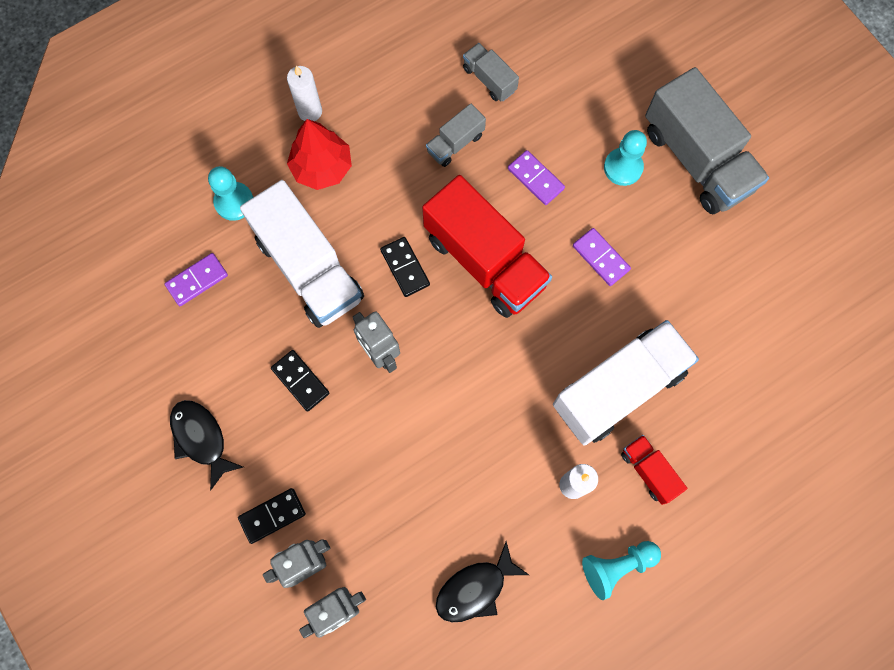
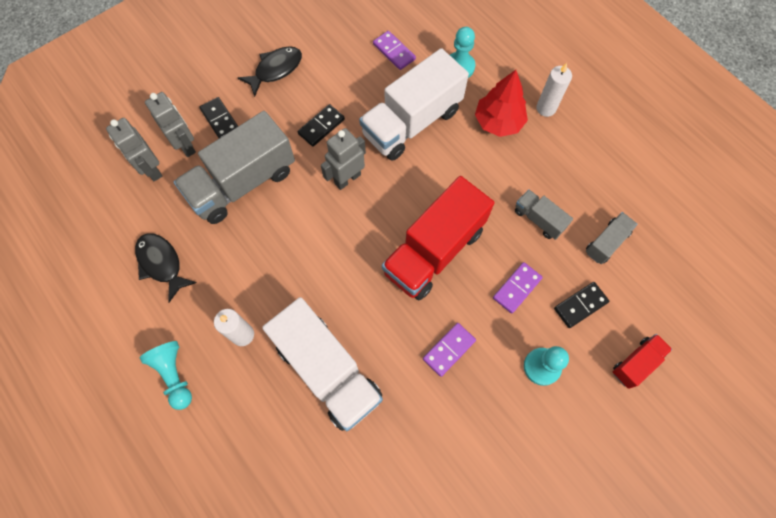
camera: 85 degrees right, 5 degrees down
(405, 268) = (420, 190): black domino -> black domino (580, 305)
(649, 471) = (255, 400): red truck -> red truck (636, 363)
(696, 159) = (563, 439): grey truck -> grey truck (242, 183)

